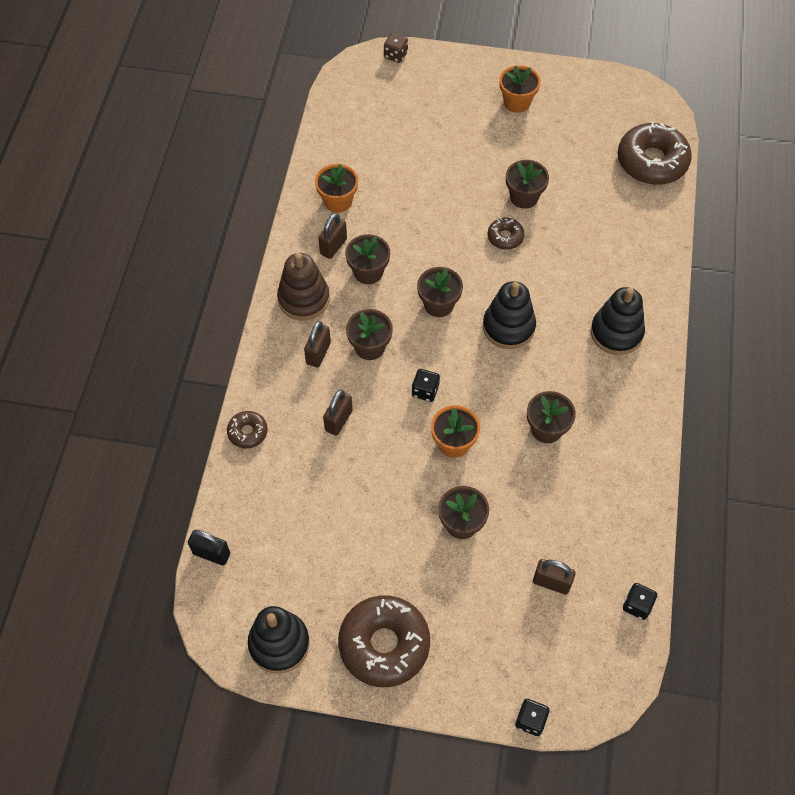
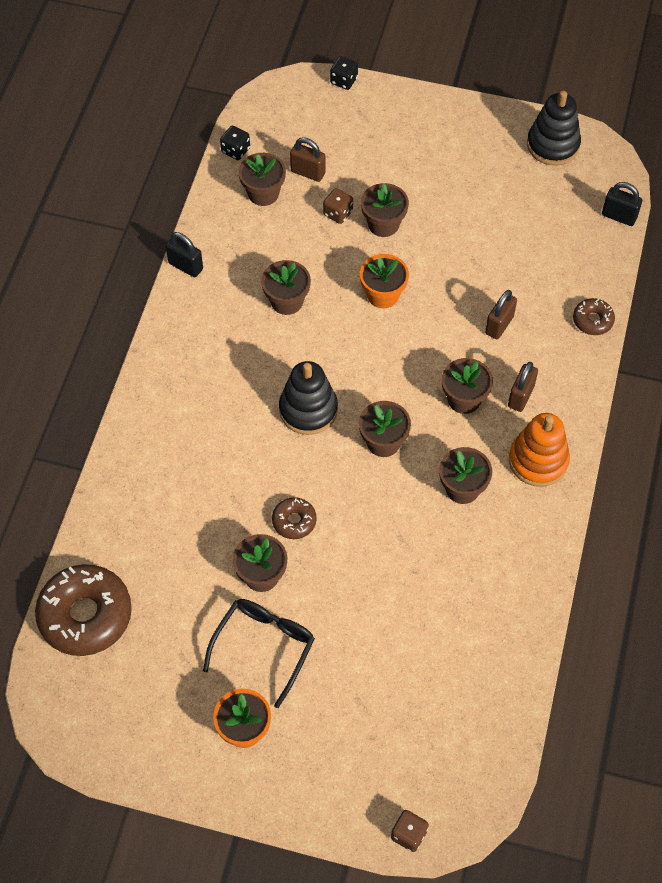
camera: 175 degrees left, 0 degrees up
(304, 299) = (538, 460): brown stacking toy -> orange stacking toy
(333, 246) = (503, 525): brown padlock -> none
(338, 201) = (497, 588): orange flower pot -> none
(384, 644) = (461, 138): brown donut -> none
(425, 391) = (407, 348): black dice -> none
(511, 533) = (338, 213): none -> brown dice
(512, 151) = (264, 647): none -> black glasses
(594, 551) = (263, 193): none -> brown flower pot
(616, 333) = (190, 394): black stacking toy -> none
(654, 458) = (185, 266): none -> black padlock

